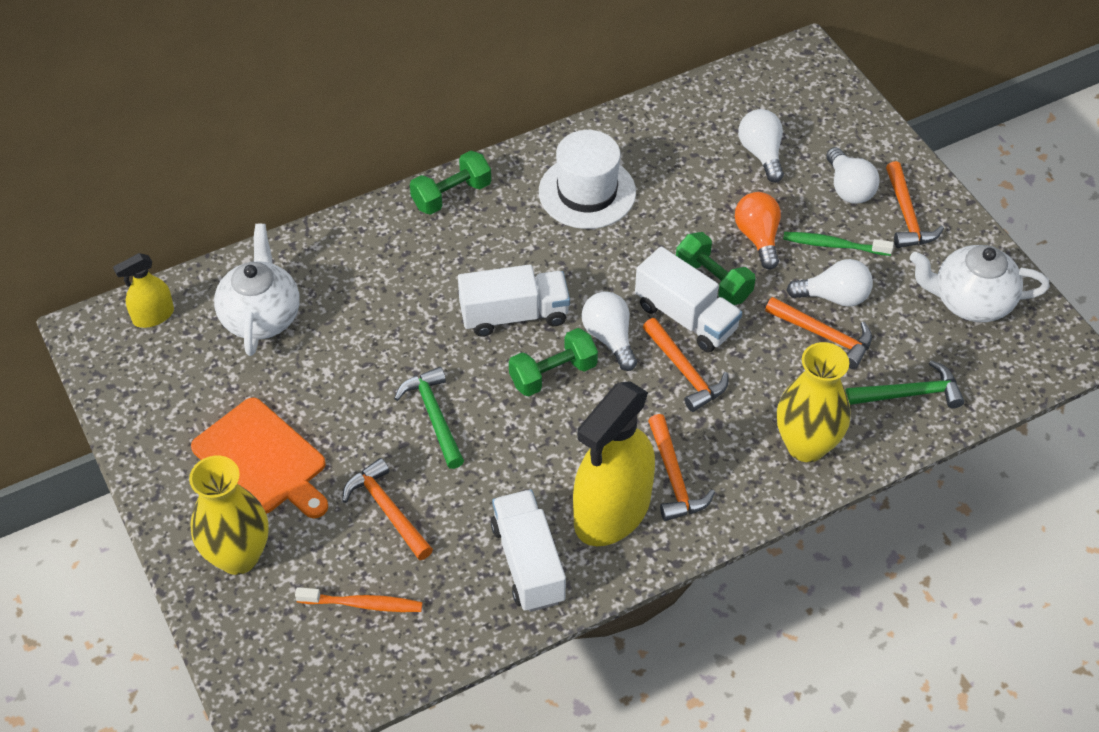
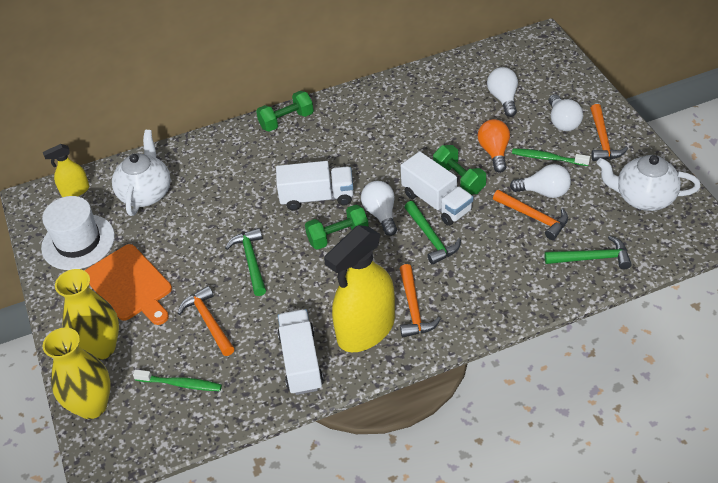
camera: 10 degrees right, 5 degrees down
(363, 604) = (180, 384): orange toothbrush -> green toothbrush
(587, 192) = (379, 120): white hat -> white hat (78, 242)
(685, 372) = (431, 238): orange hammer -> green hammer
(806, 445) = (512, 290): yellow vase -> yellow vase (92, 406)

